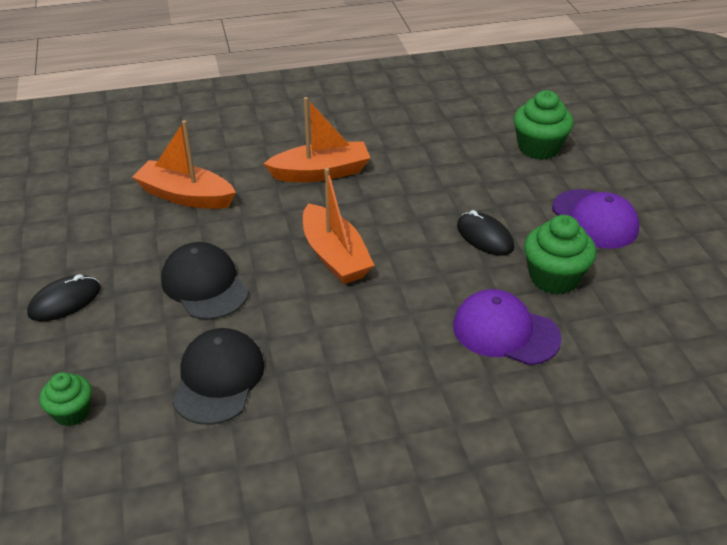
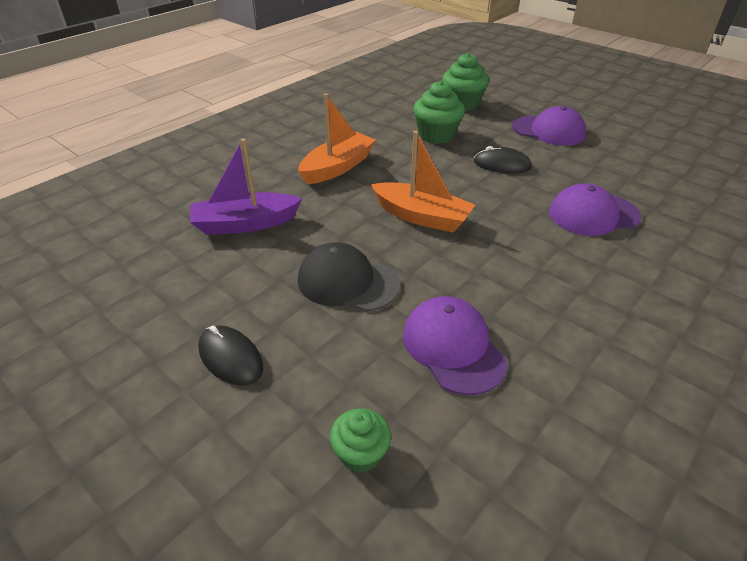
camera: 35 degrees left, 0 degrees up
(65, 301) = (230, 357): black mouse -> black mouse turned 60 degrees counterclockwise
(185, 196) = (245, 224): orange boat -> purple boat
(218, 379) = (453, 347): black cap -> purple cap
(554, 278) = (574, 171): green cupcake -> green cupcake (436, 135)

